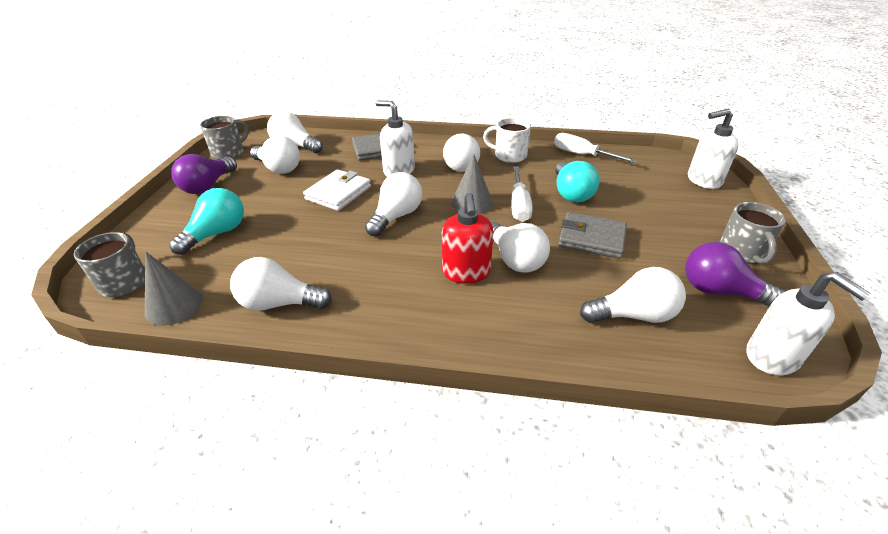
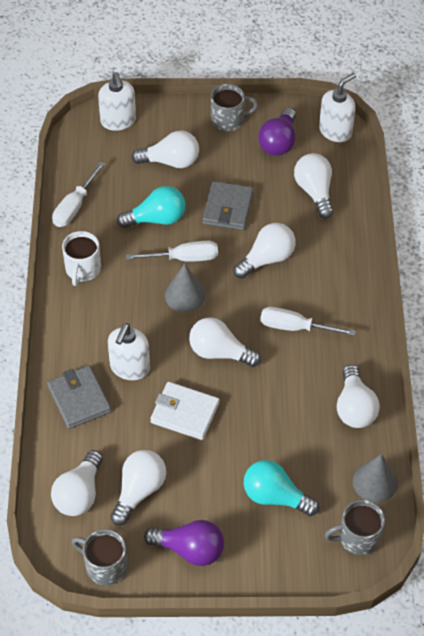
camera: 100 degrees left, 15 degrees up
(411, 270) = (295, 327): none -> white screwdriver
(462, 164) = (108, 310): white light bulb -> white light bulb (170, 161)
(466, 272) = (290, 290): red soap dispenser -> none

